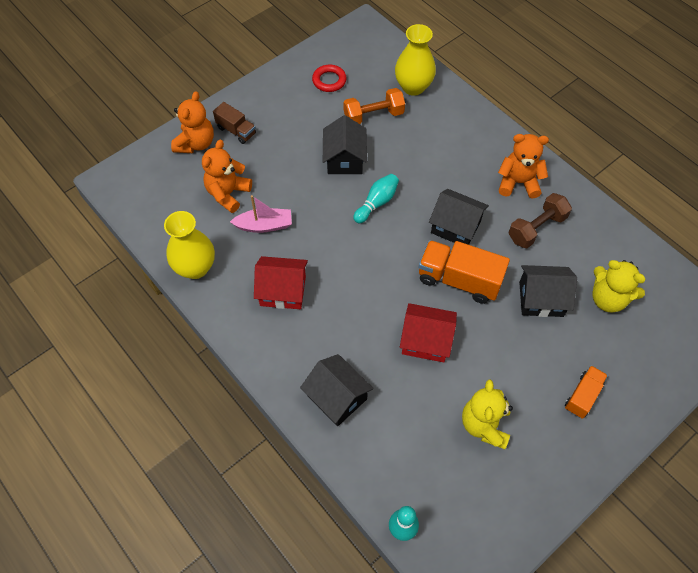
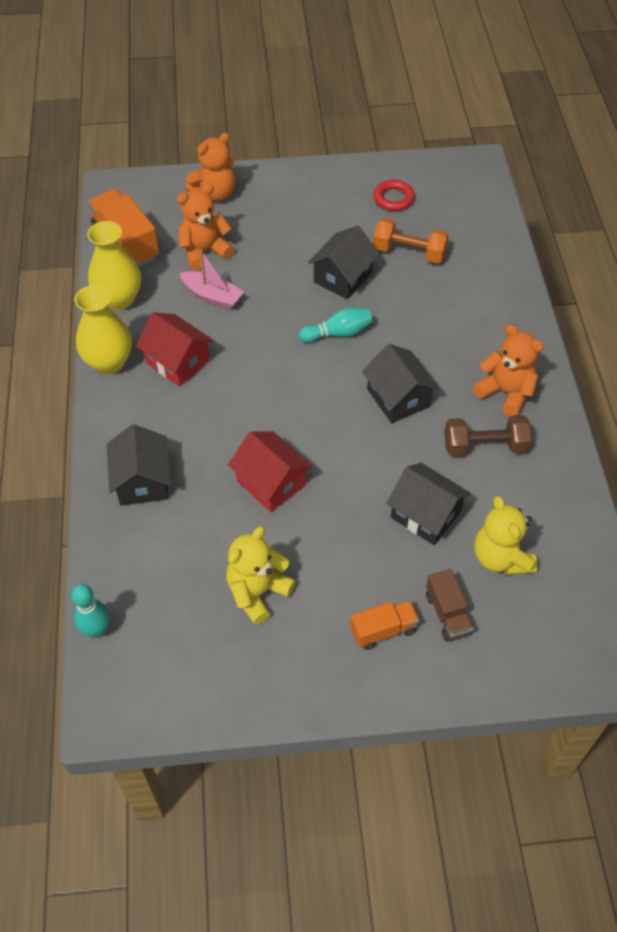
camera: 35 degrees right, 5 degrees down
(236, 131) = (262, 200): brown truck -> brown truck (447, 614)
(413, 87) = (476, 245): yellow vase -> yellow vase (109, 362)
(459, 280) = (355, 448): orange truck -> orange truck (126, 243)

